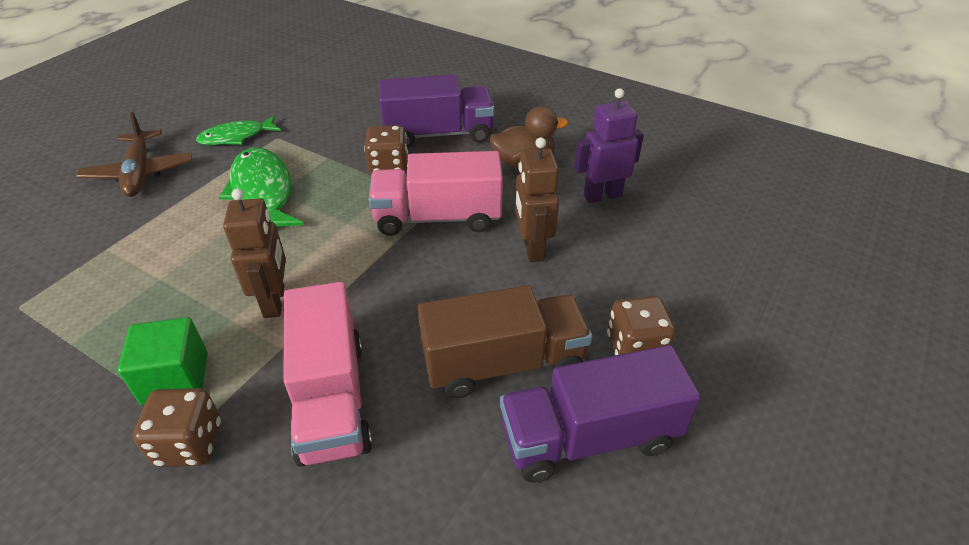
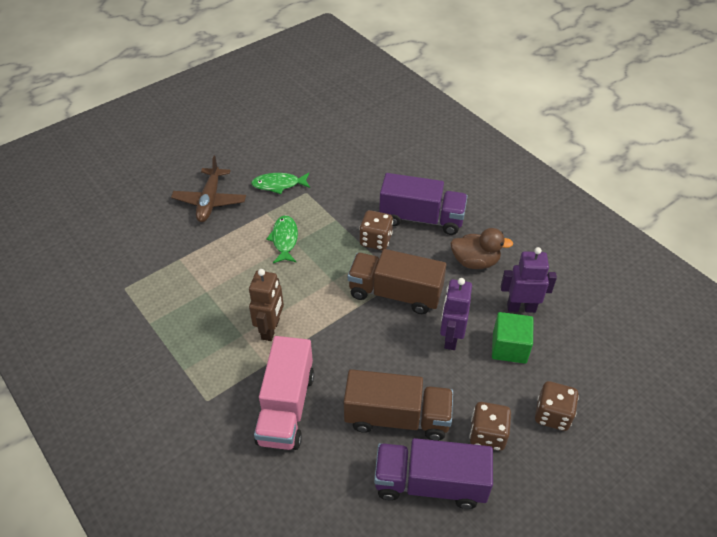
camera: 20 degrees right, 5 degrees up
(175, 378) = (202, 365): green cube -> green cube (509, 347)
(189, 443) = (201, 410): brown dice -> brown dice (552, 415)
(263, 192) = (284, 239): green fish -> green fish, size x0.63
(438, 217) = (395, 293): pink truck -> brown truck
(532, 248) = (450, 338): brown robot -> purple robot

